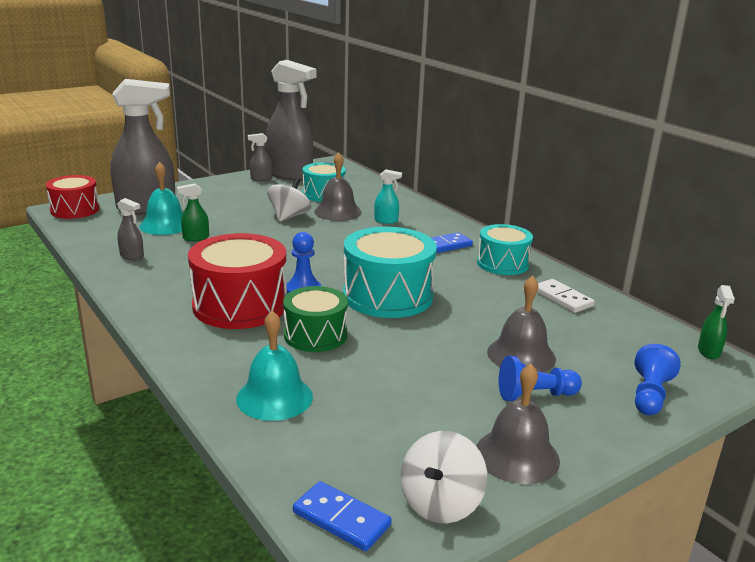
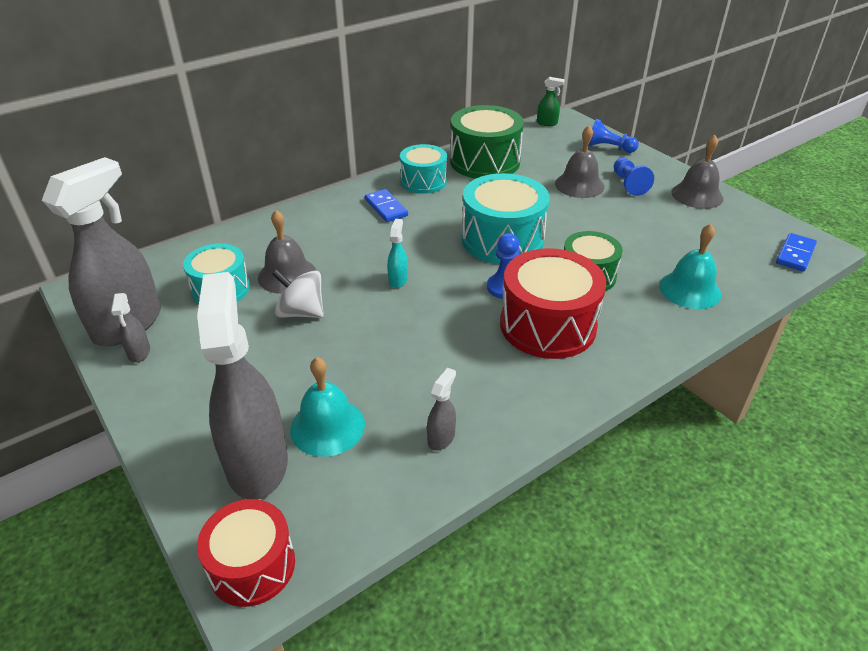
camera: 90 degrees left, 15 degrees up
(195, 238) = (375, 386): green spray bottle -> none
(386, 221) = (318, 241): turquoise spray bottle -> turquoise spray bottle (398, 280)
(440, 503) = (757, 221): white spinning top -> none
(562, 298) = (485, 162): white domino -> green drum

